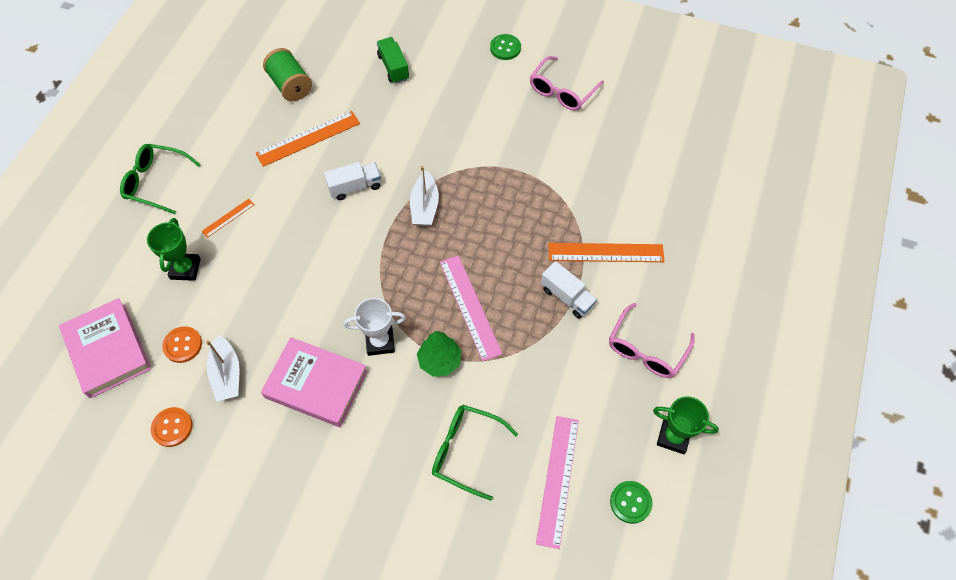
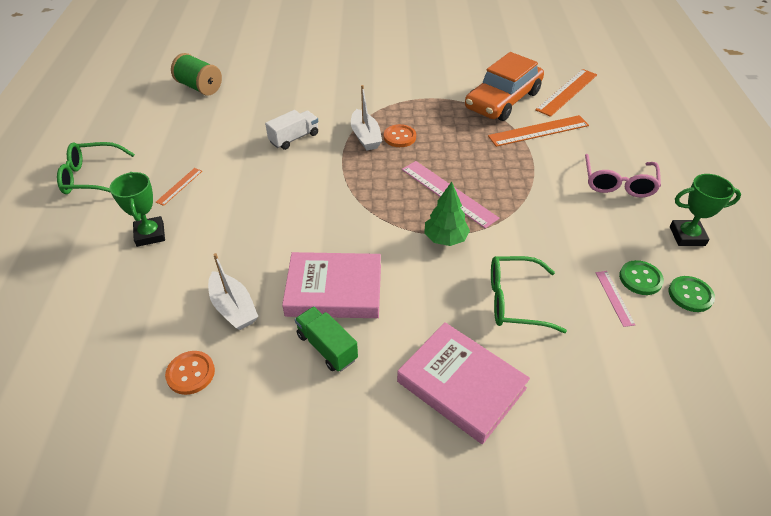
camera: 20 degrees left, 15 degrees down
(107, 350) = (85, 324): pink book -> pink book (461, 385)
(183, 345) = (173, 297): orange button -> orange button (399, 137)
(308, 138) = (233, 116): orange ruler -> orange ruler (567, 92)
(380, 342) = (380, 240): white trophy -> none
(393, 67) = (287, 60): green truck -> green truck (327, 347)
(505, 48) = (374, 32): green button -> green button (640, 279)
(558, 480) = (614, 298): pink ruler -> pink ruler, size x0.51
(562, 91) = (435, 47): pink glasses -> none
(567, 297) = (527, 166): white truck -> none
(592, 196) = (503, 100): none -> orange car

